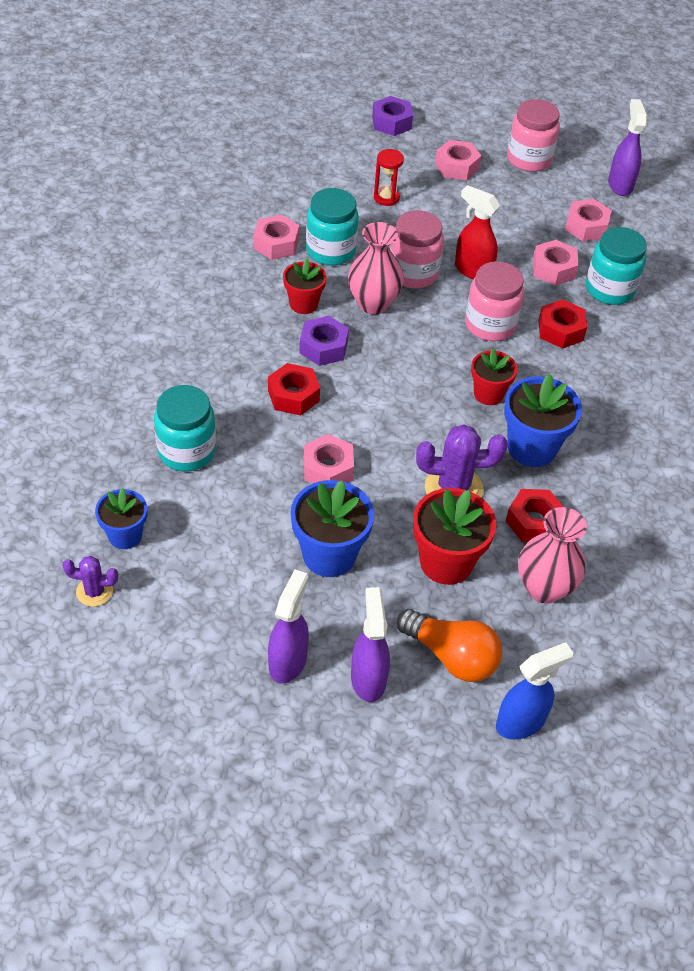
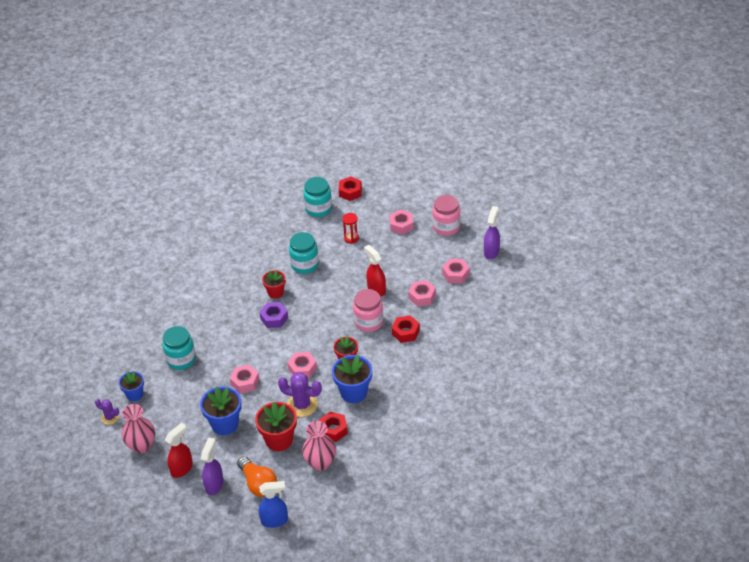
camera: 25 degrees right, 5 degrees down
(276, 244) = (277, 256): pink nut -> pink nut (302, 368)
(288, 661) = (182, 468): purple spray bottle -> red spray bottle
(293, 396) = (246, 341): red nut -> red nut (350, 192)
(373, 304) = (312, 299): pink vase -> pink vase (141, 445)
(391, 122) = (378, 192): purple nut -> none
(413, 273) = (342, 285): pink jar -> none
(609, 289) = (447, 314): turquoise jar -> turquoise jar (318, 209)

